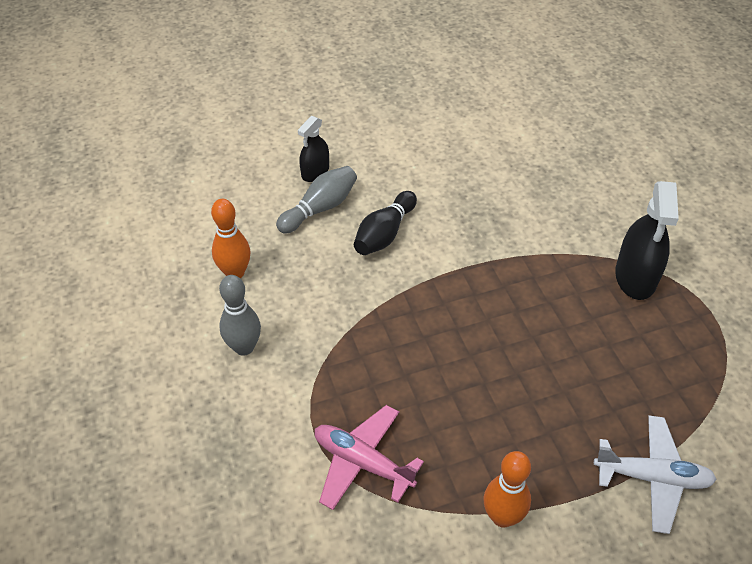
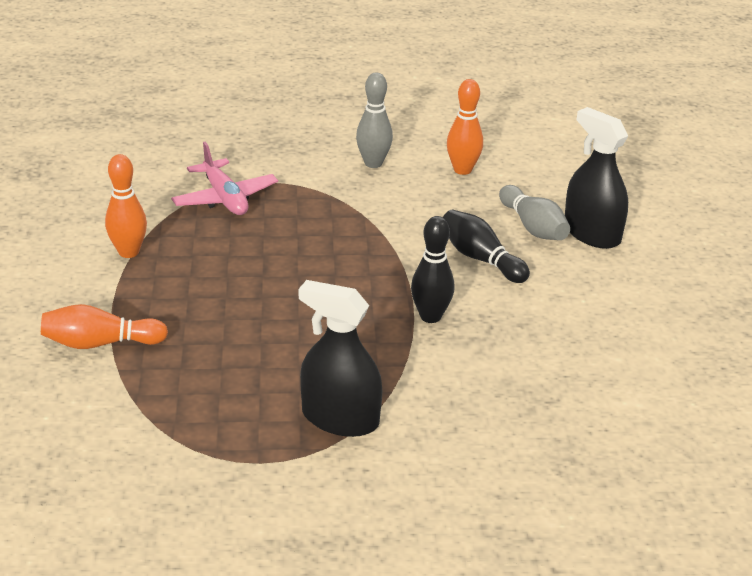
camera: 105 degrees right, 15 degrees down
(315, 172) = (591, 233): black spray bottle -> black spray bottle, size x1.65
(362, 462) = (225, 198): pink plane -> pink plane turned 105 degrees clockwise
(482, 250) = (430, 316): none -> black bowling pin
(652, 477) = (100, 343): white plane -> orange bowling pin

